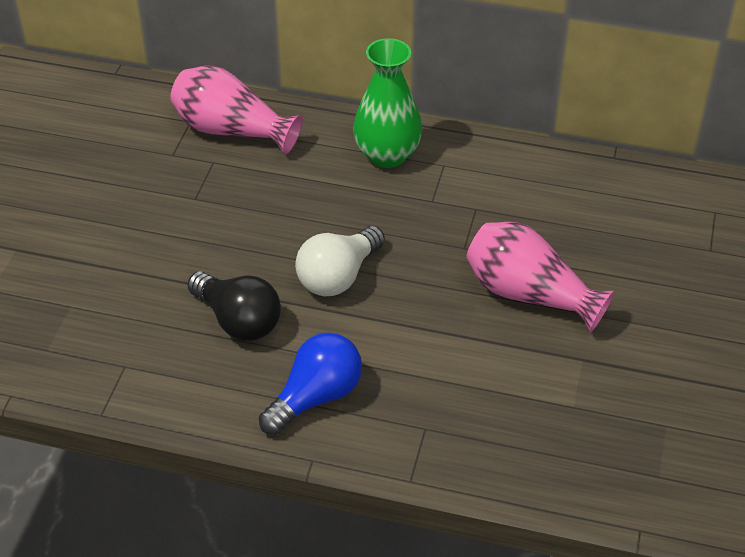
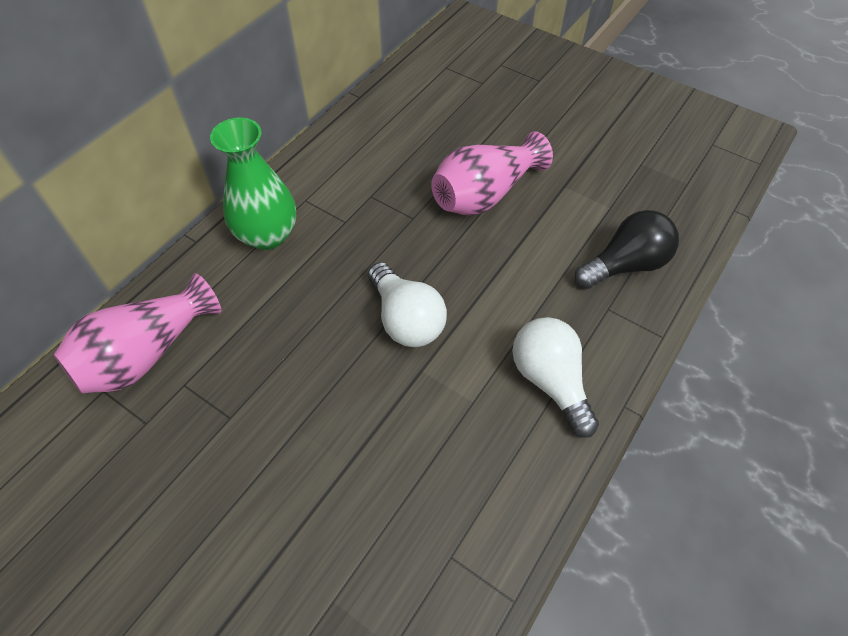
camera: 70 degrees left, 10 degrees up
(238, 320) = (428, 422): black light bulb -> black light bulb (625, 265)
(316, 397) = (550, 381): blue light bulb -> white light bulb

